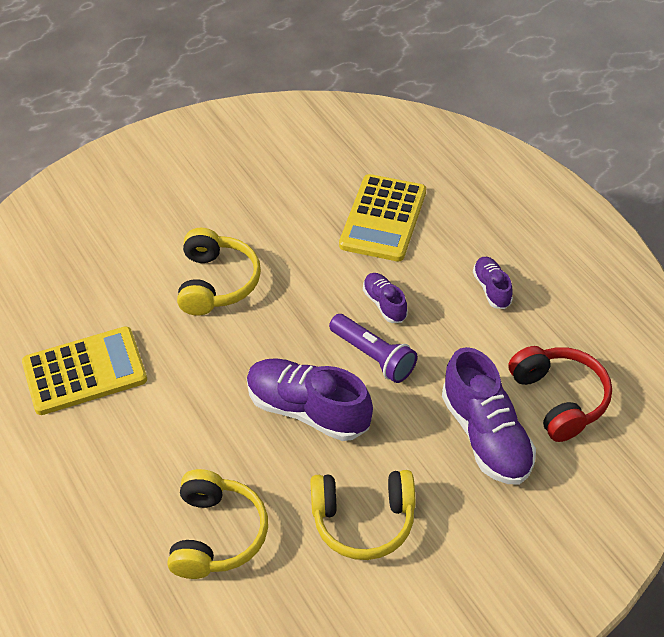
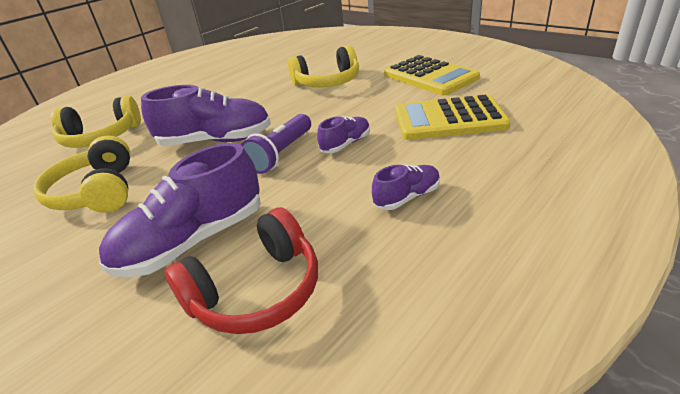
camera: 75 degrees right, 15 degrees down
(85, 371) = (236, 71): yellow calculator -> yellow calculator (430, 76)
(308, 410) = (215, 141): purple shoe -> purple shoe turned 75 degrees clockwise

